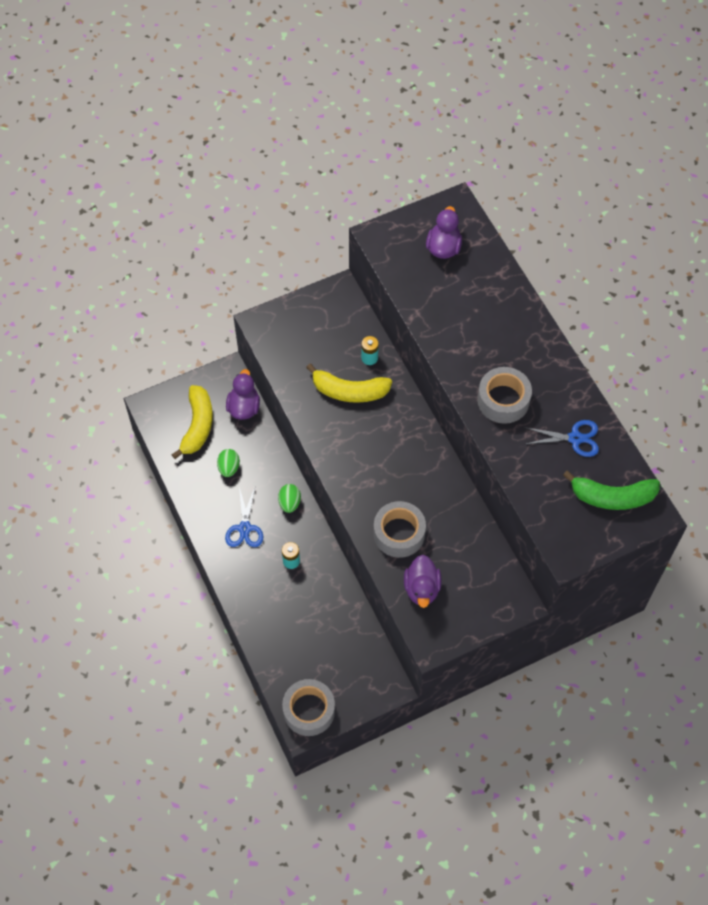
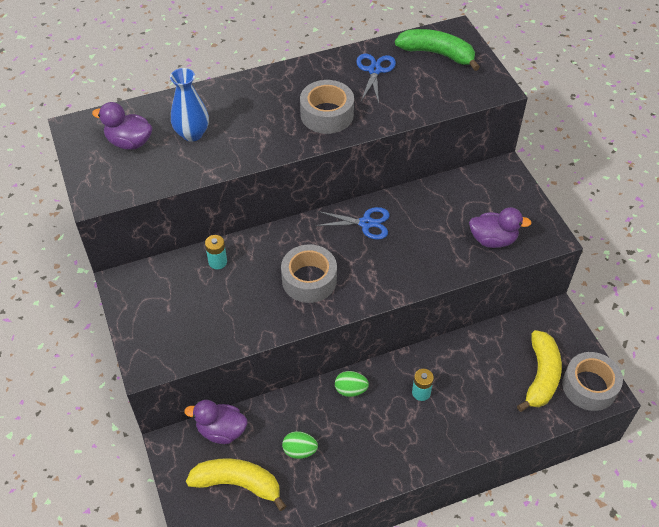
camera: 85 degrees left, 10 degrees down
(244, 528) = (379, 437): blue scissors -> blue scissors (366, 223)
(349, 391) = (257, 283): yellow banana -> yellow banana (541, 376)
(399, 533) = (432, 253): grey tape -> grey tape (309, 280)
(461, 293) = (192, 134): none -> blue vase
(612, 497) = (437, 54): green banana -> green banana turned 75 degrees counterclockwise

